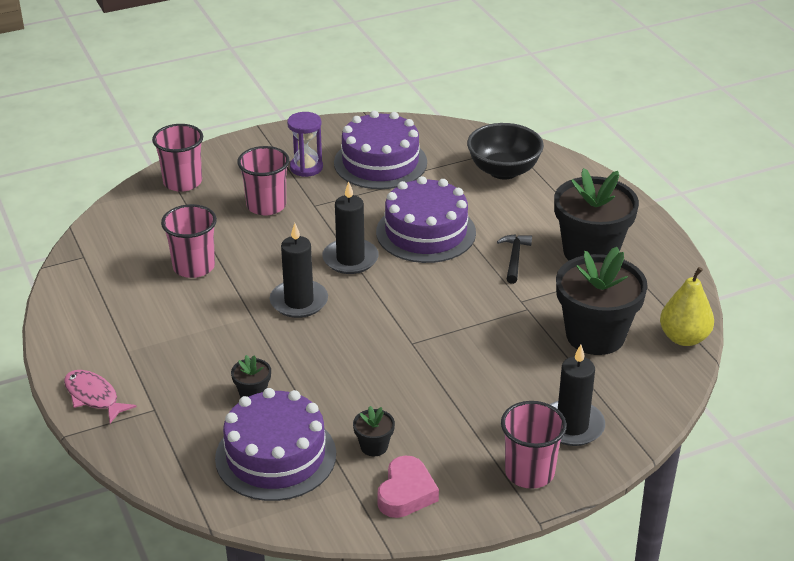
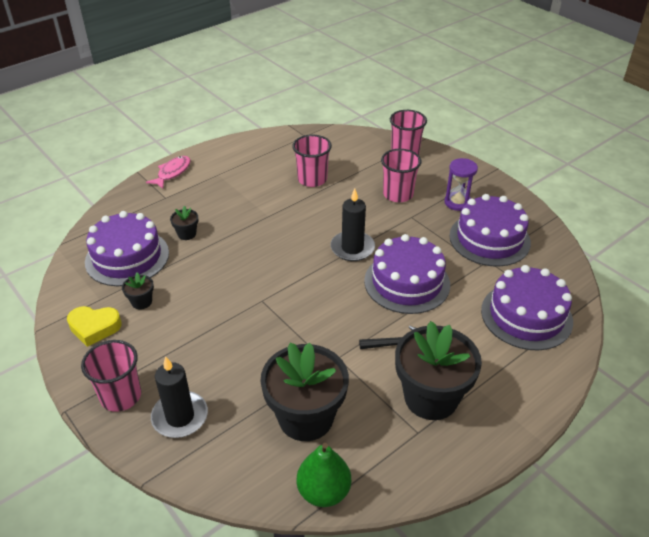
camera: 75 degrees right, 5 degrees up
(299, 301) = (291, 233): black candle -> none
(406, 493) = (94, 328): pink heart -> yellow heart
(503, 171) = (526, 315): black bowl -> purple cake
(684, 338) = (323, 491): yellow pear -> green pear

